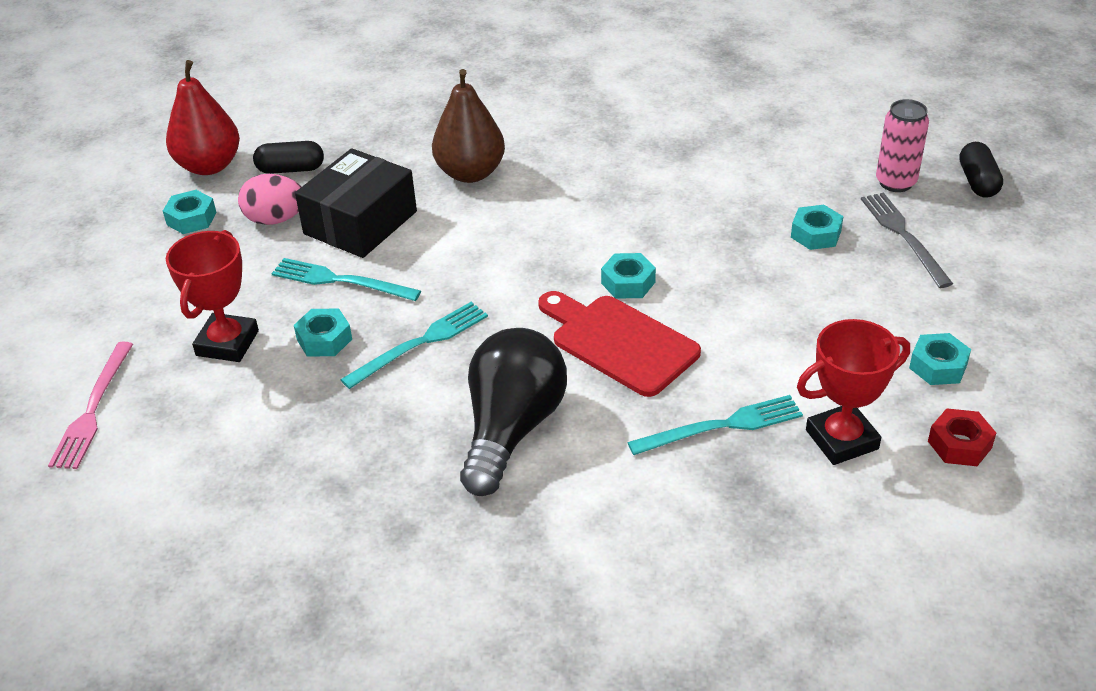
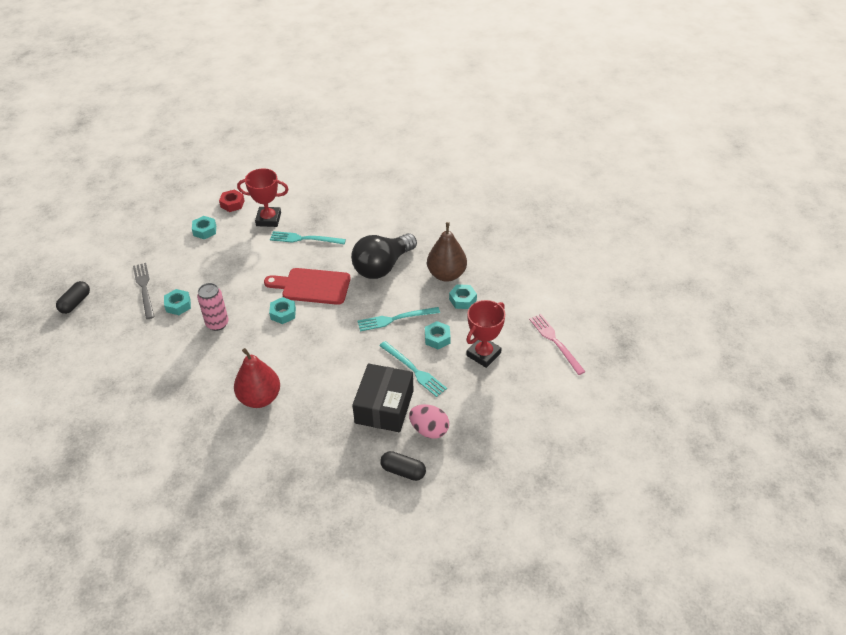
camera: 155 degrees left, 5 degrees up
(93, 409) = (555, 342): pink fork -> pink fork turned 60 degrees counterclockwise
(191, 218) = (477, 452): turquoise nut -> turquoise nut (462, 300)
(209, 166) = (452, 498): red pear -> red pear (260, 398)
(360, 222) = (384, 407): black box -> black box turned 45 degrees counterclockwise
(470, 173) = (303, 419): brown pear -> brown pear (446, 274)
(619, 342) = (312, 286): red cutting board -> red cutting board turned 120 degrees clockwise
(895, 182) = (109, 318): pink can -> pink can (217, 323)
(903, 236) = (144, 288): grey fork -> grey fork turned 150 degrees clockwise

